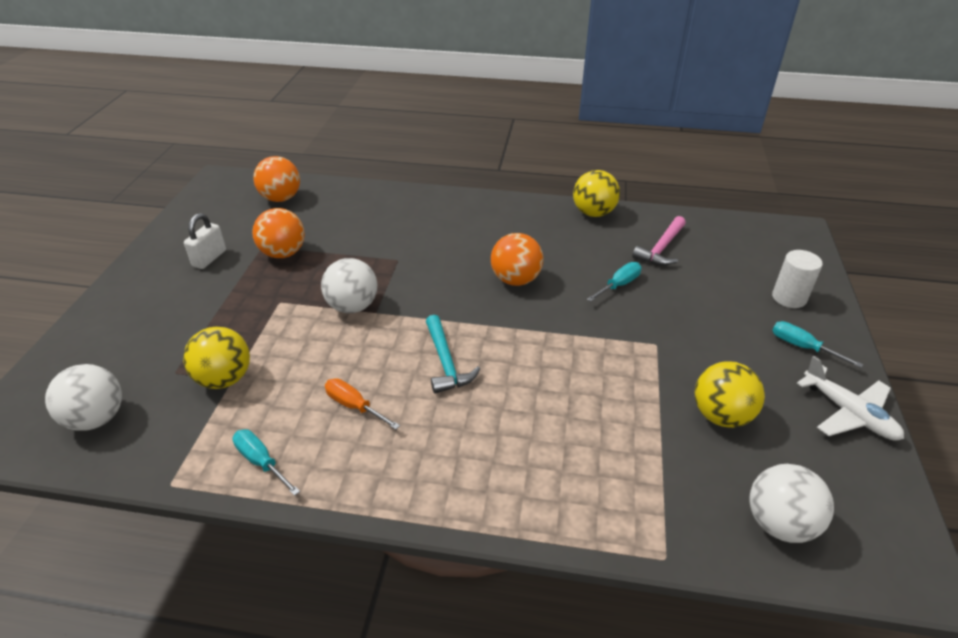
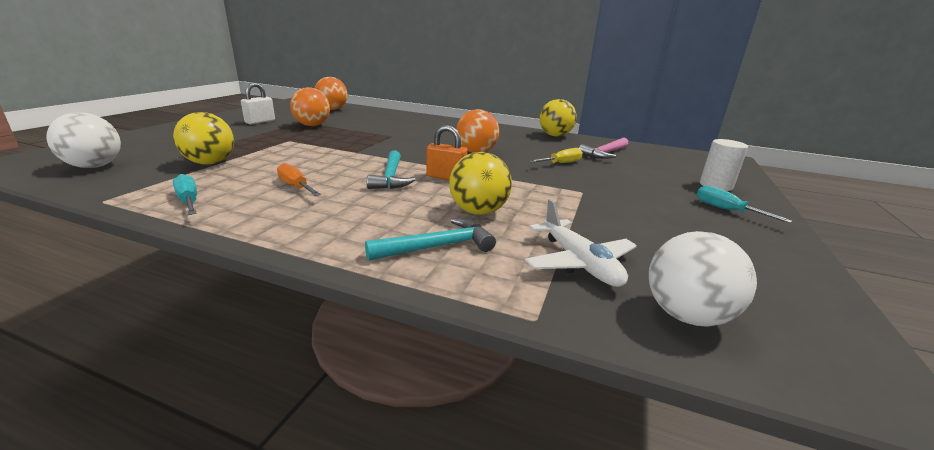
camera: 10 degrees right, 15 degrees down
(352, 306) = (340, 148): white ball -> none
(505, 347) = (446, 177): none -> orange padlock
(549, 479) = (438, 246): none -> turquoise hammer
(619, 285) = (561, 163): turquoise screwdriver -> yellow screwdriver
(721, 415) = (633, 235): yellow ball -> yellow ball (478, 212)
(848, 413) = (776, 252): white plane -> white plane (579, 263)

